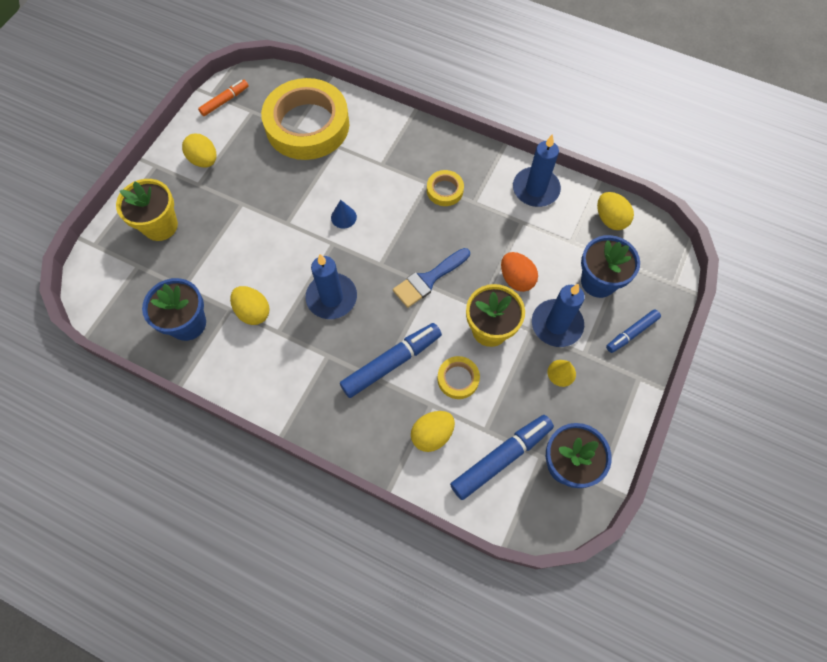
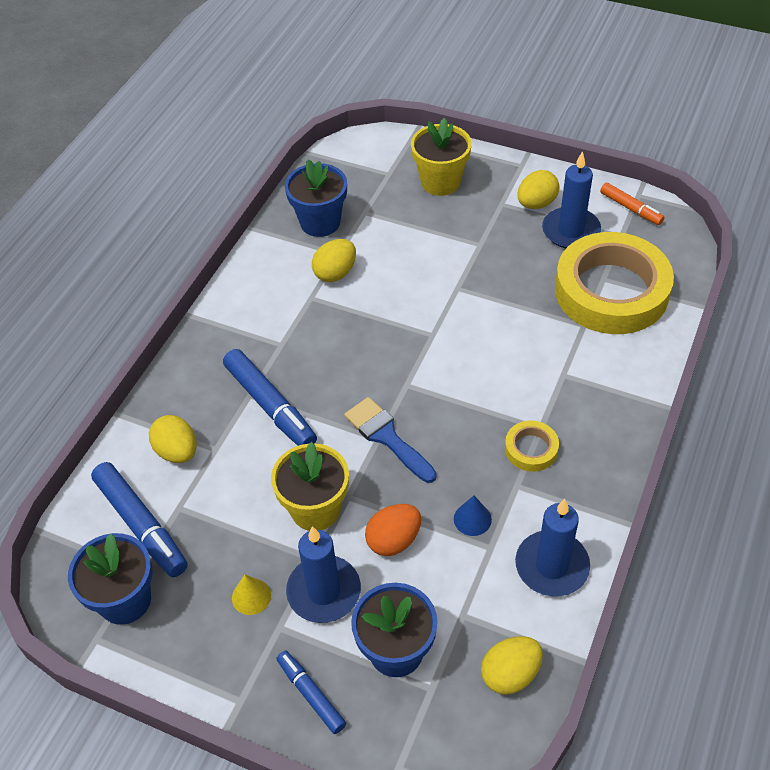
camera: 90 degrees right, 15 degrees down
(331, 298) = (356, 341): blue candle -> blue candle (571, 231)
(343, 217) = (472, 341): blue cone -> blue cone (472, 519)
(458, 379) = (247, 475): yellow tape -> none

